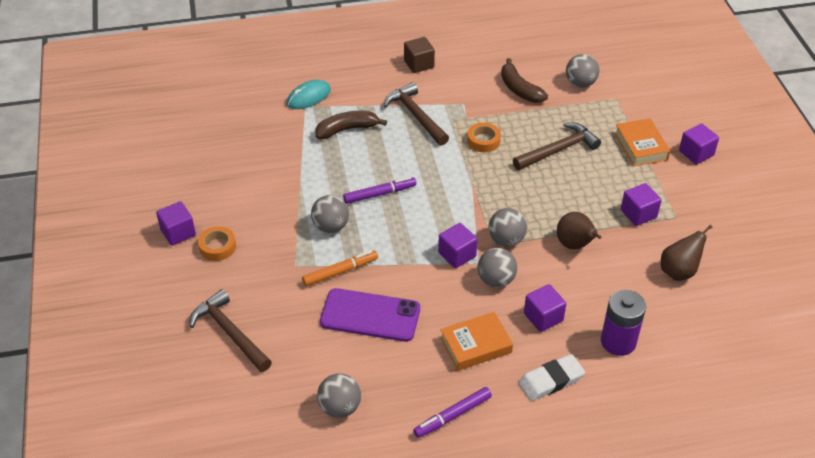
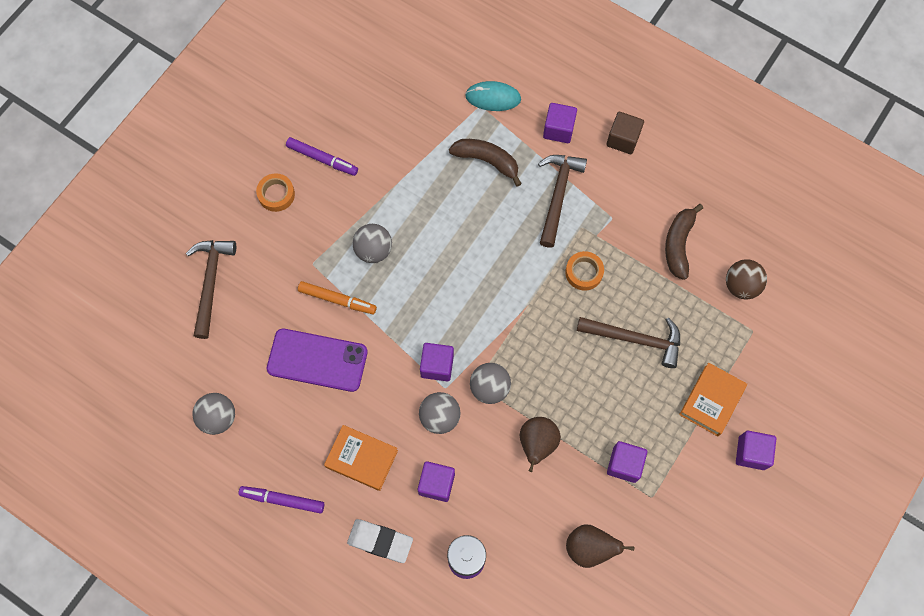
camera: 45 degrees right, 25 degrees up
(178, 233) = (262, 155): purple cube -> purple cube (558, 129)
(370, 315) = (317, 360): purple phone -> purple phone turned 45 degrees counterclockwise
(379, 194) = (442, 252): purple marker -> purple marker (322, 159)
(580, 83) = (741, 286): grey ball -> brown ball

